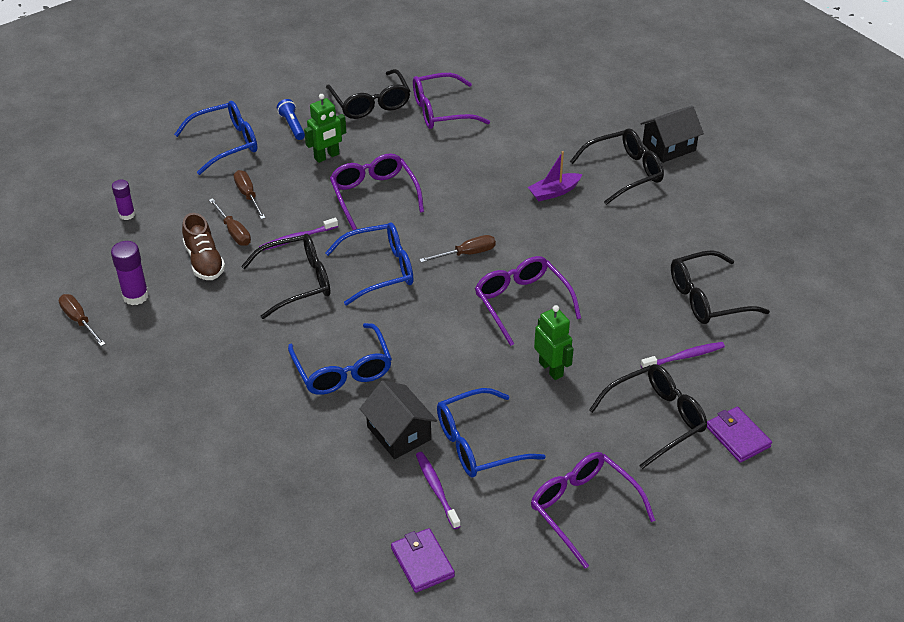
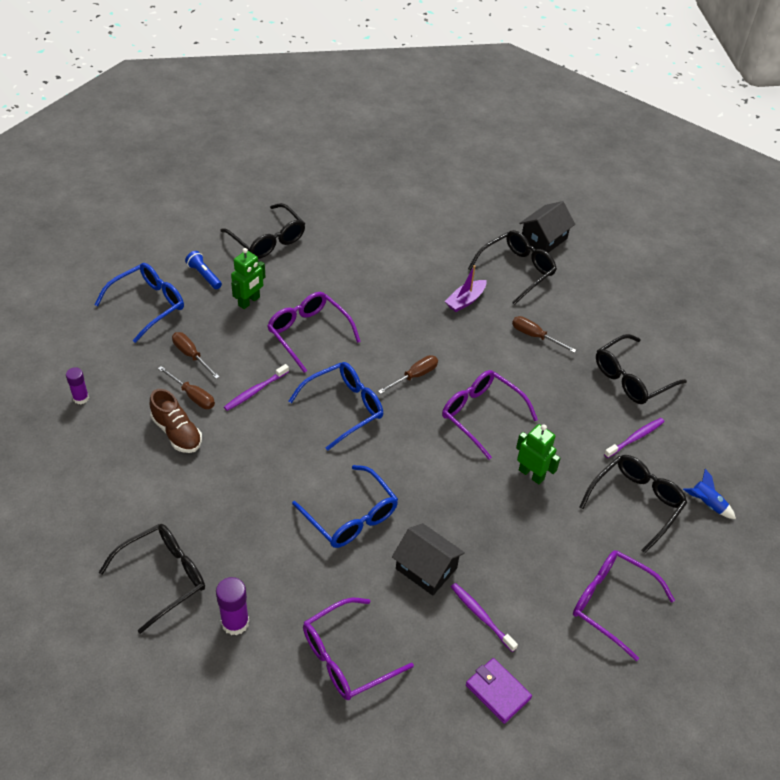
camera: 20 degrees left, 5 degrees up
(79, 320) = (79, 521): brown screwdriver -> brown screwdriver (535, 336)
(135, 296) = (124, 483): purple glue stick -> purple glue stick (235, 622)
(297, 282) = (273, 436): black glasses -> black glasses (163, 577)
(441, 111) = (335, 237): purple glasses -> purple glasses (347, 657)
(478, 443) = (499, 562): blue glasses -> none
(738, 436) = (707, 504): purple wallet -> blue rocket

